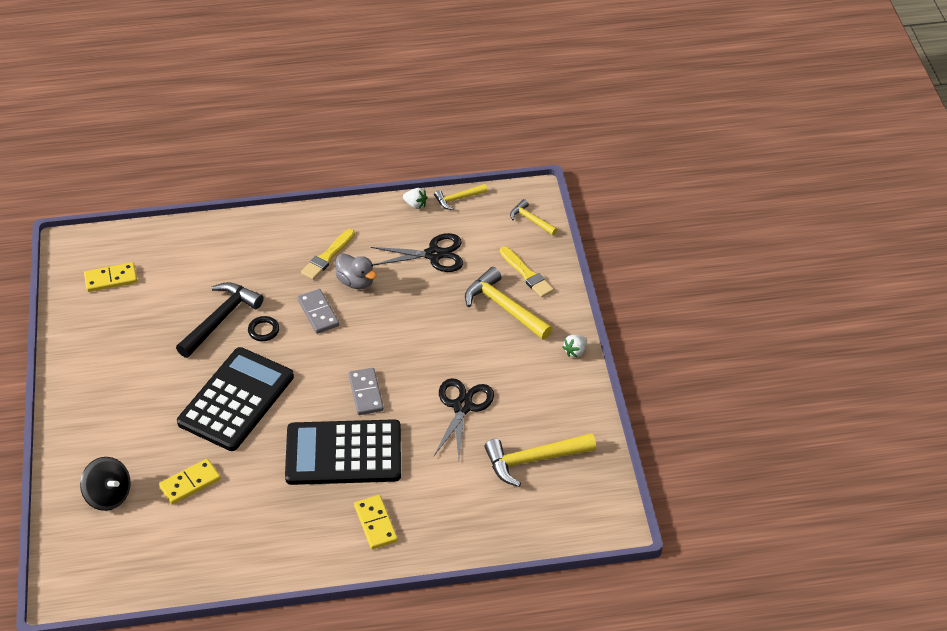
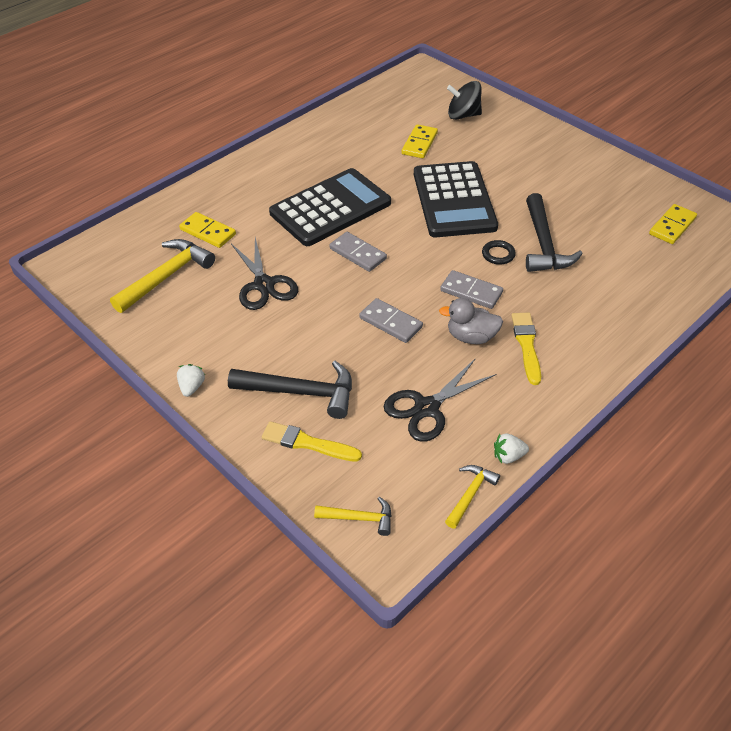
camera: 145 degrees right, 0 degrees up
(376, 523) = (261, 182): yellow domino -> yellow domino (208, 232)
(399, 322) = (391, 322): none -> grey domino
(504, 307) = (300, 392): yellow hammer -> black hammer

